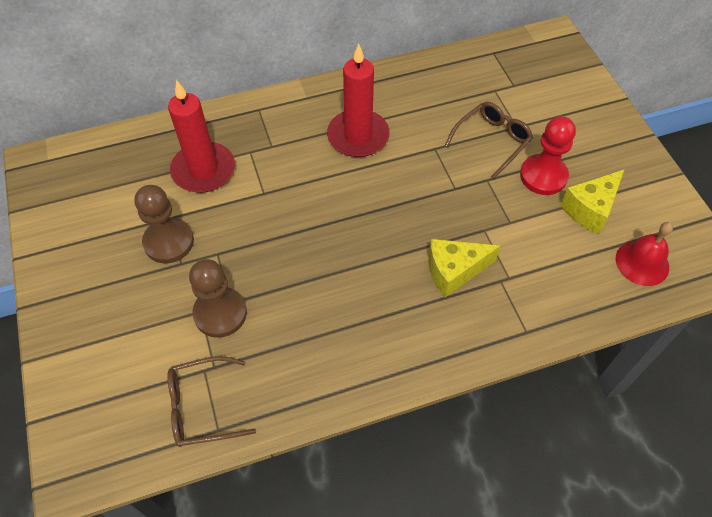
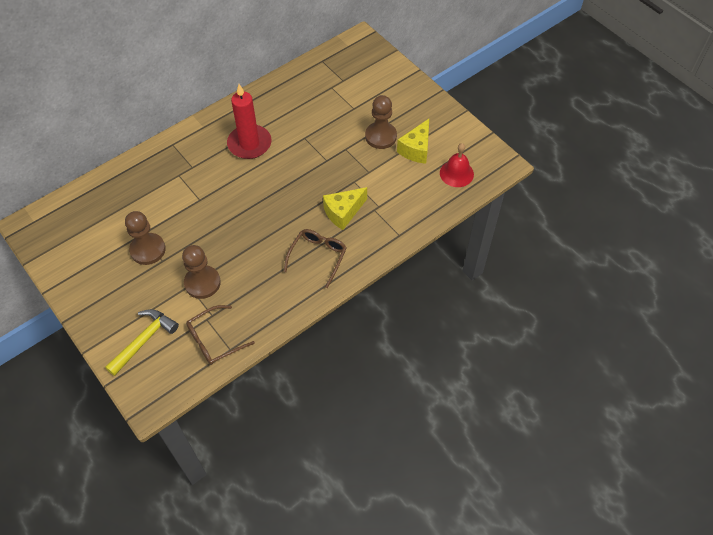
camera: 20 degrees left, 0 degrees up
(108, 373) = (144, 340): none -> yellow hammer
(203, 170) = (151, 196): red candle -> none
(492, 141) = (340, 122): brown glasses -> brown glasses (318, 257)
(543, 176) = (380, 136): red pawn -> brown pawn

